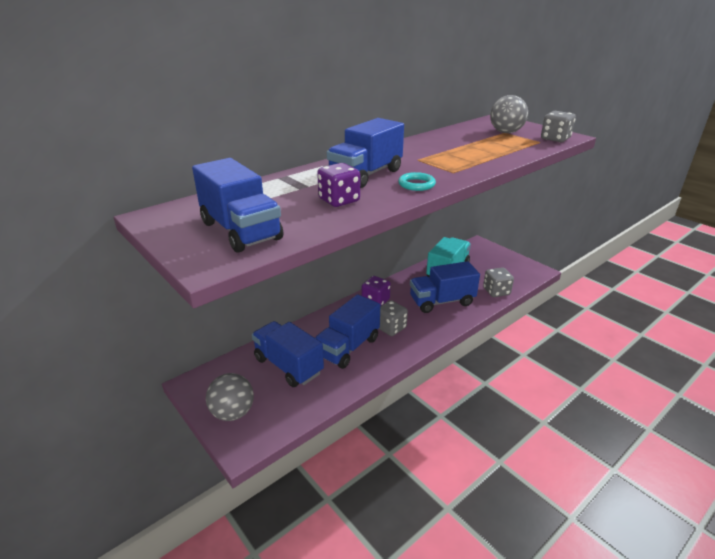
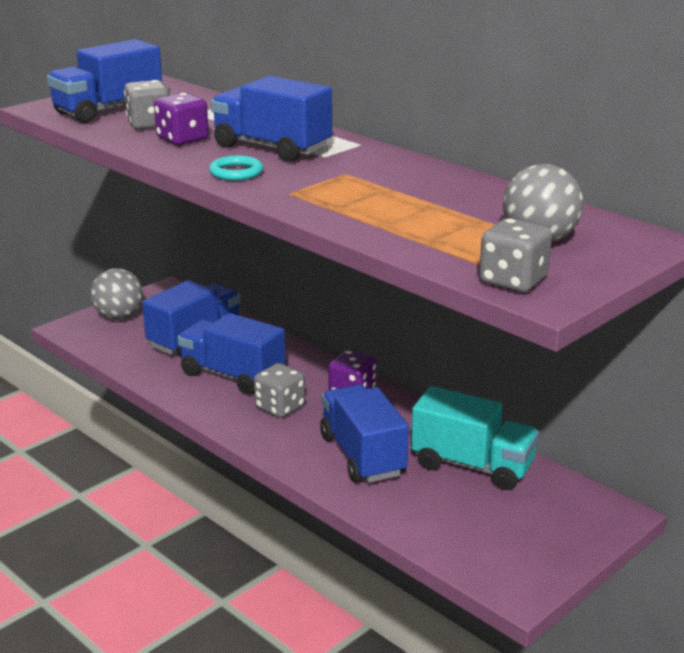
camera: 85 degrees right, 5 degrees down
(496, 291) = (410, 520): grey dice -> grey dice (149, 124)

